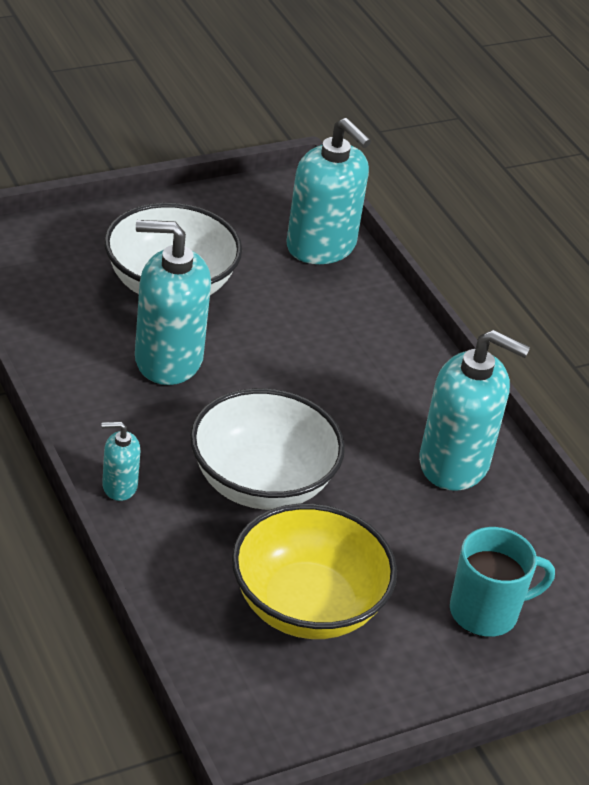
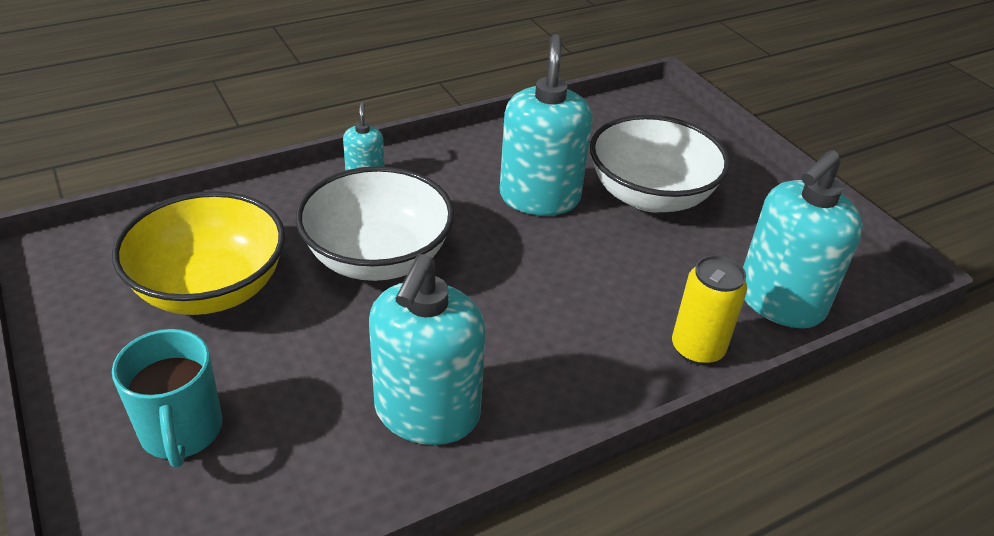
camera: 90 degrees right, 0 degrees up
(377, 304) = (697, 348): none -> yellow can

